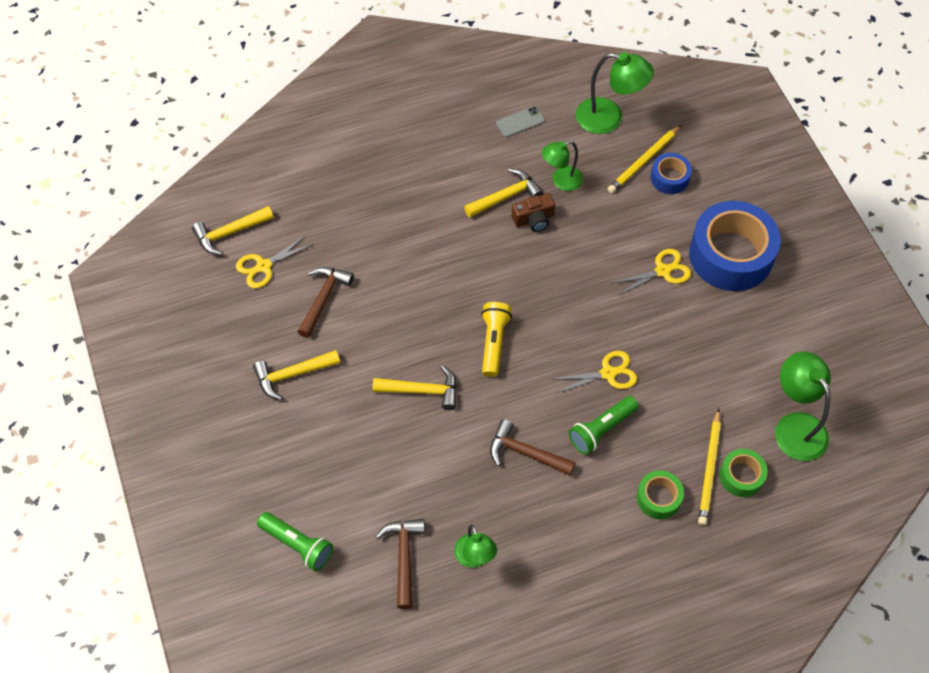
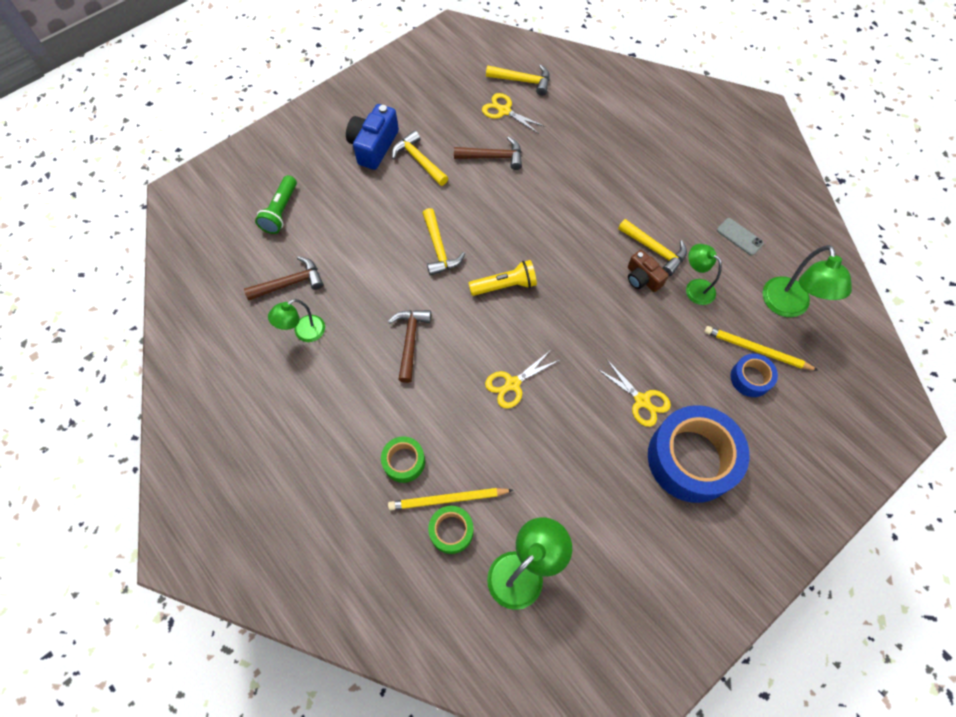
camera: 70 degrees right, 5 degrees up
(229, 233) = (523, 81): yellow hammer -> yellow hammer turned 150 degrees clockwise
(248, 416) = (373, 146): none -> blue camera
(601, 430) = (454, 394): green flashlight -> none
(608, 373) = (512, 384): yellow scissors -> yellow scissors turned 90 degrees clockwise

